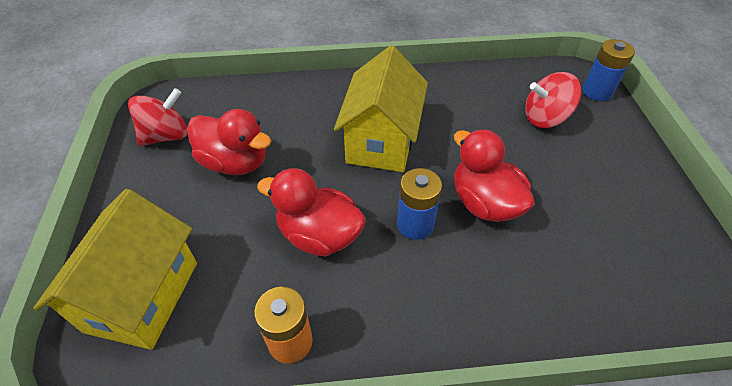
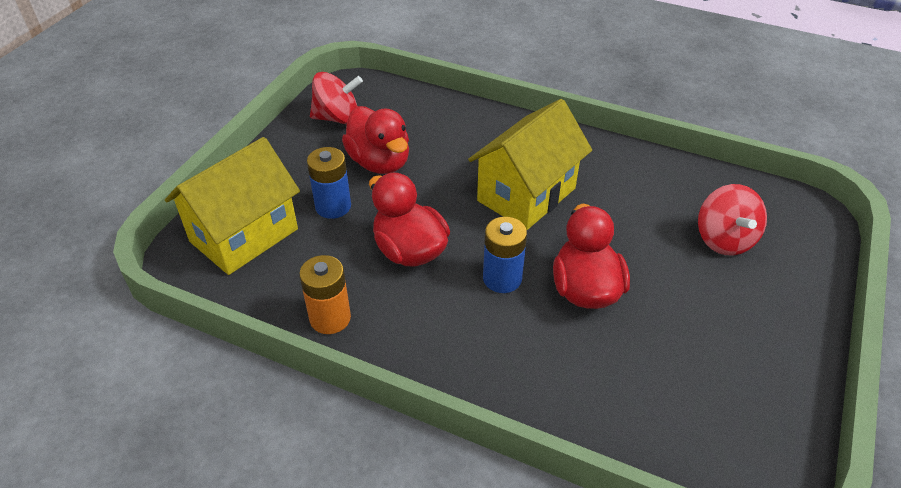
camera: 30 degrees right, 5 degrees down
(545, 118) = (724, 239): red spinning top -> red spinning top turned 120 degrees counterclockwise
(597, 92) = (815, 237): blue battery -> blue battery (333, 206)

